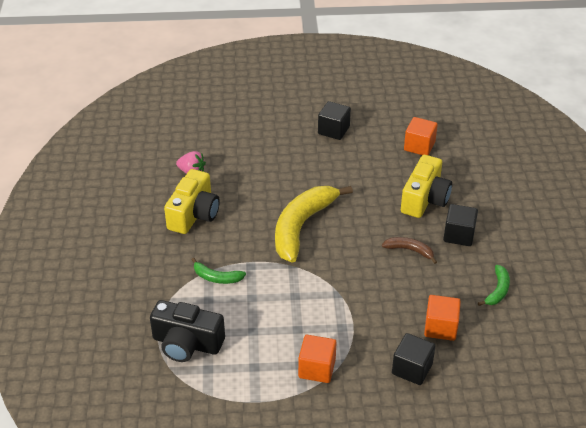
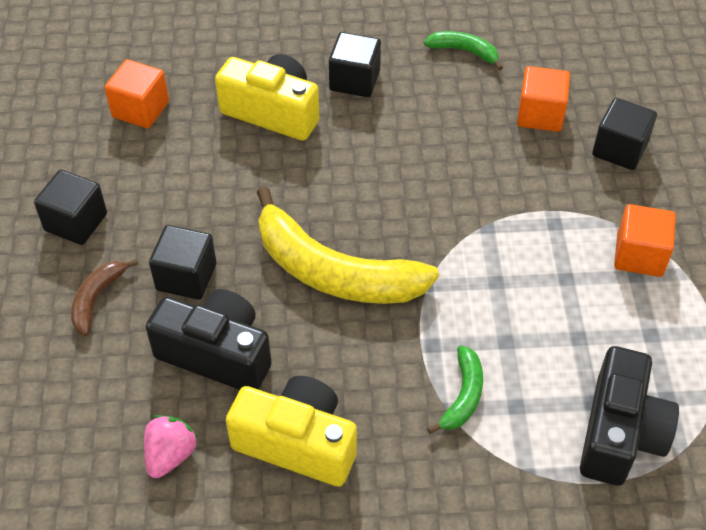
camera: 90 degrees left, 10 degrees up
(248, 184) = (217, 354): none -> black camera
(298, 171) = (186, 277): none -> black cube
(409, 250) = (388, 137): brown banana -> brown banana (96, 299)

